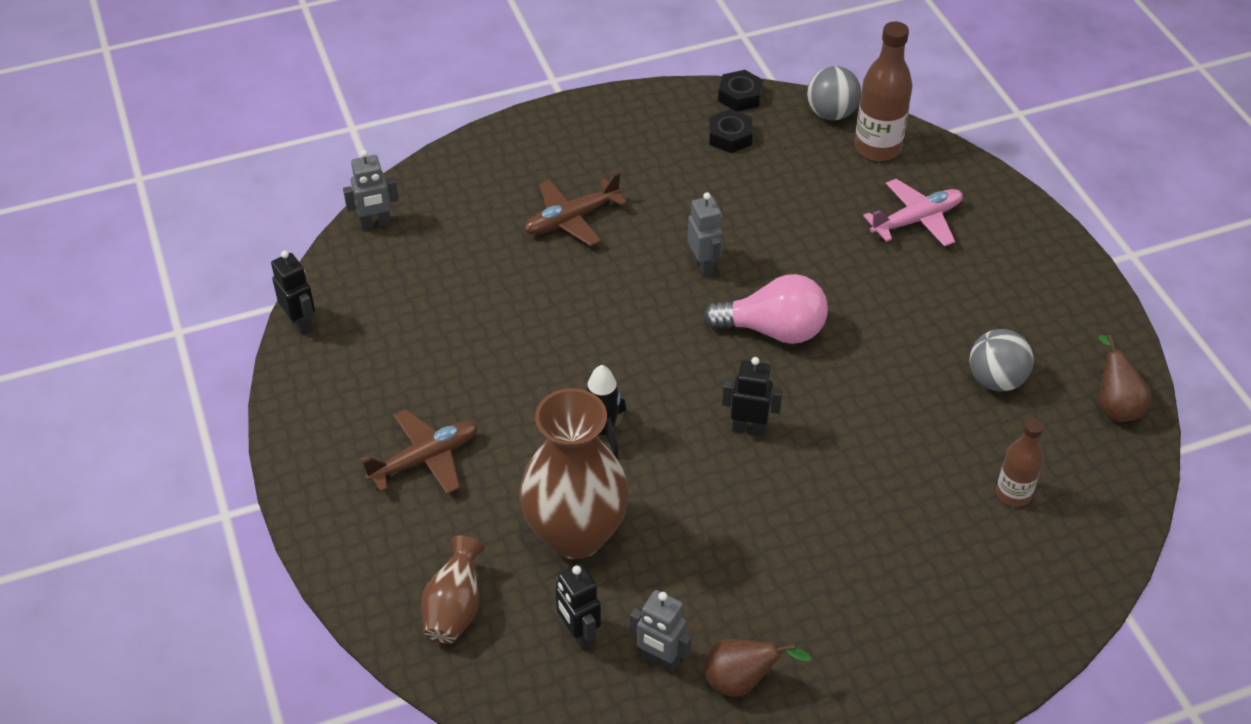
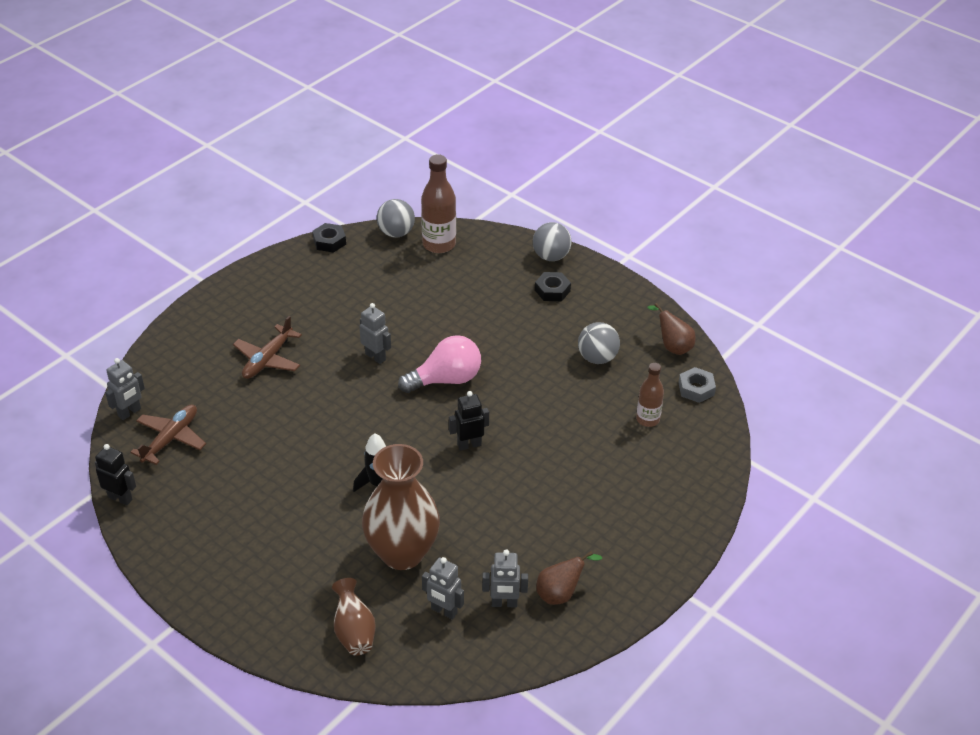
camera: 30 degrees left, 5 degrees down
(425, 459) = (270, 549): brown plane -> brown plane (171, 439)
(578, 634) = (444, 611): black robot -> grey robot
(730, 136) = (339, 269): black nut -> black nut (552, 290)
(916, 220) = (491, 280): pink plane -> none
(1019, 216) = (551, 256): none -> grey ball
(1111, 479) = (696, 389): none -> grey nut

